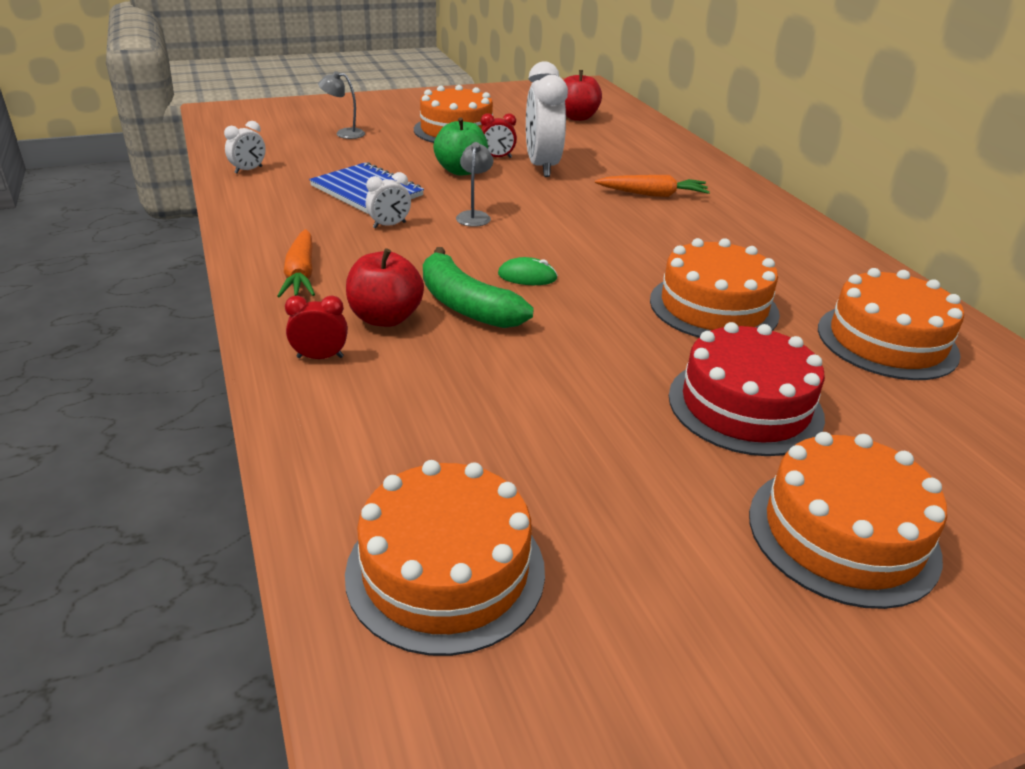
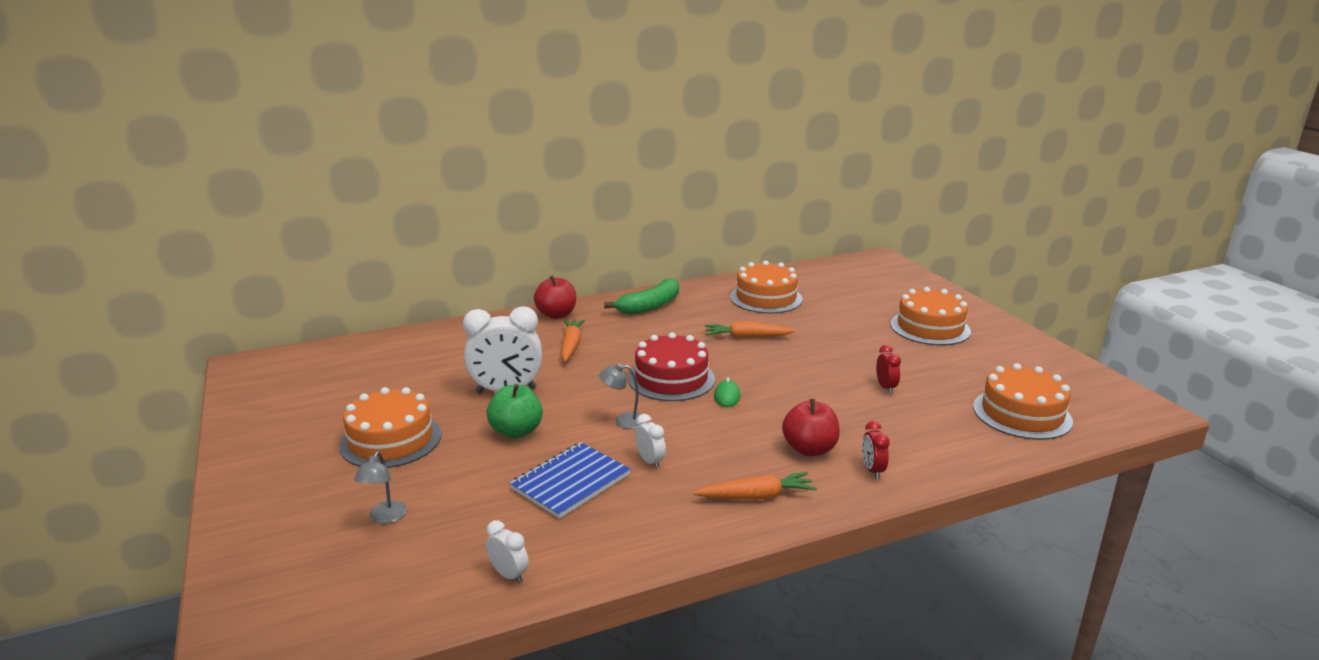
camera: 90 degrees left, 10 degrees down
(466, 305) = (778, 418): green banana -> green banana (650, 306)
(497, 157) = (480, 413): red clock -> red clock (885, 387)
(577, 117) = (366, 372): red apple -> red apple (556, 314)
(713, 307) = (746, 337): orange cake -> orange carrot
(745, 405) = (847, 338): red cake -> red cake (671, 379)

